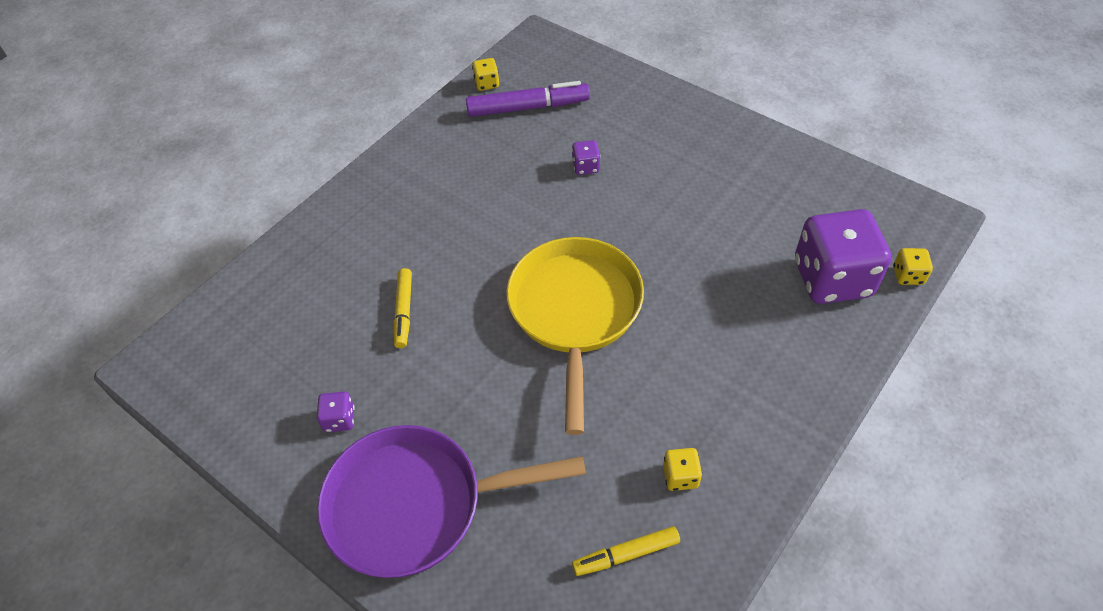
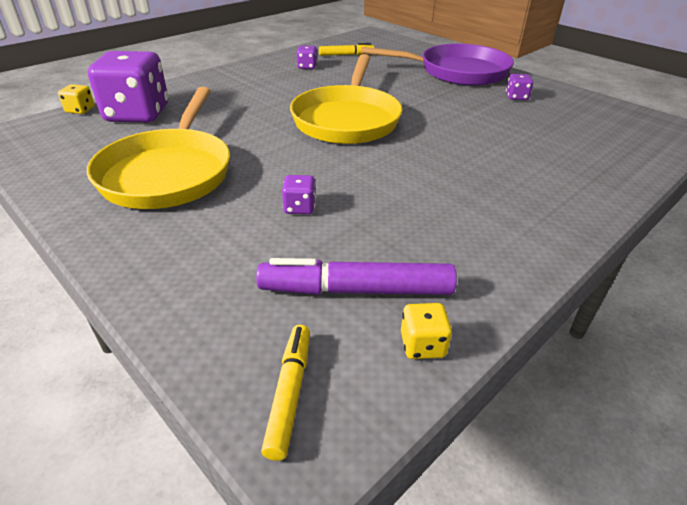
camera: 175 degrees left, 15 degrees down
(404, 311) = (487, 132): yellow marker -> yellow marker (289, 393)
(680, 476) = (307, 67): yellow dice -> purple dice
(720, 188) = (168, 172): none -> yellow pan

